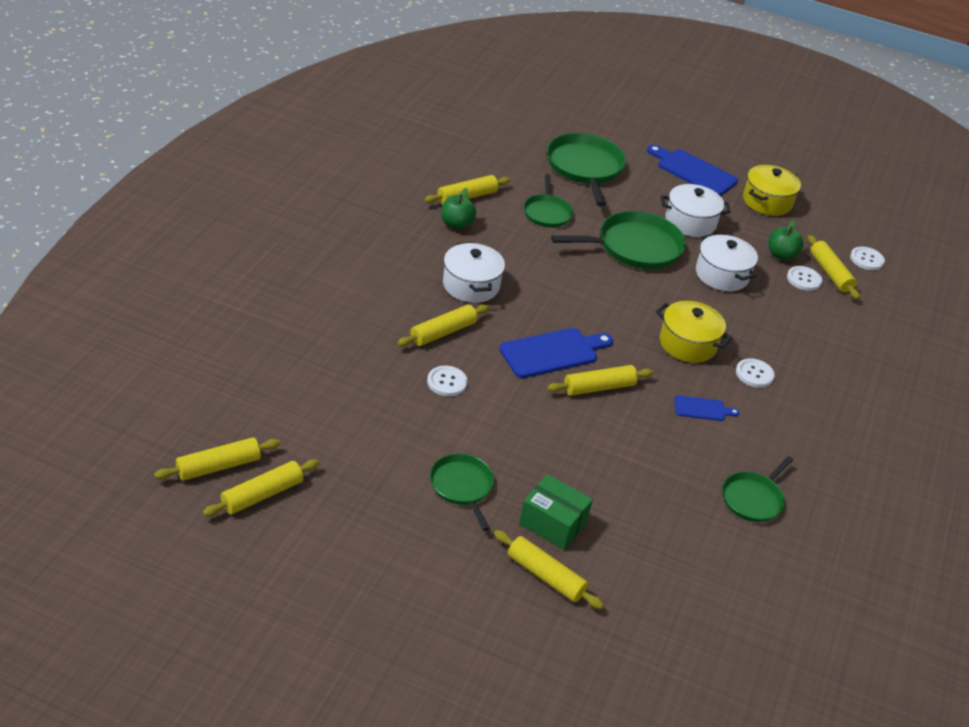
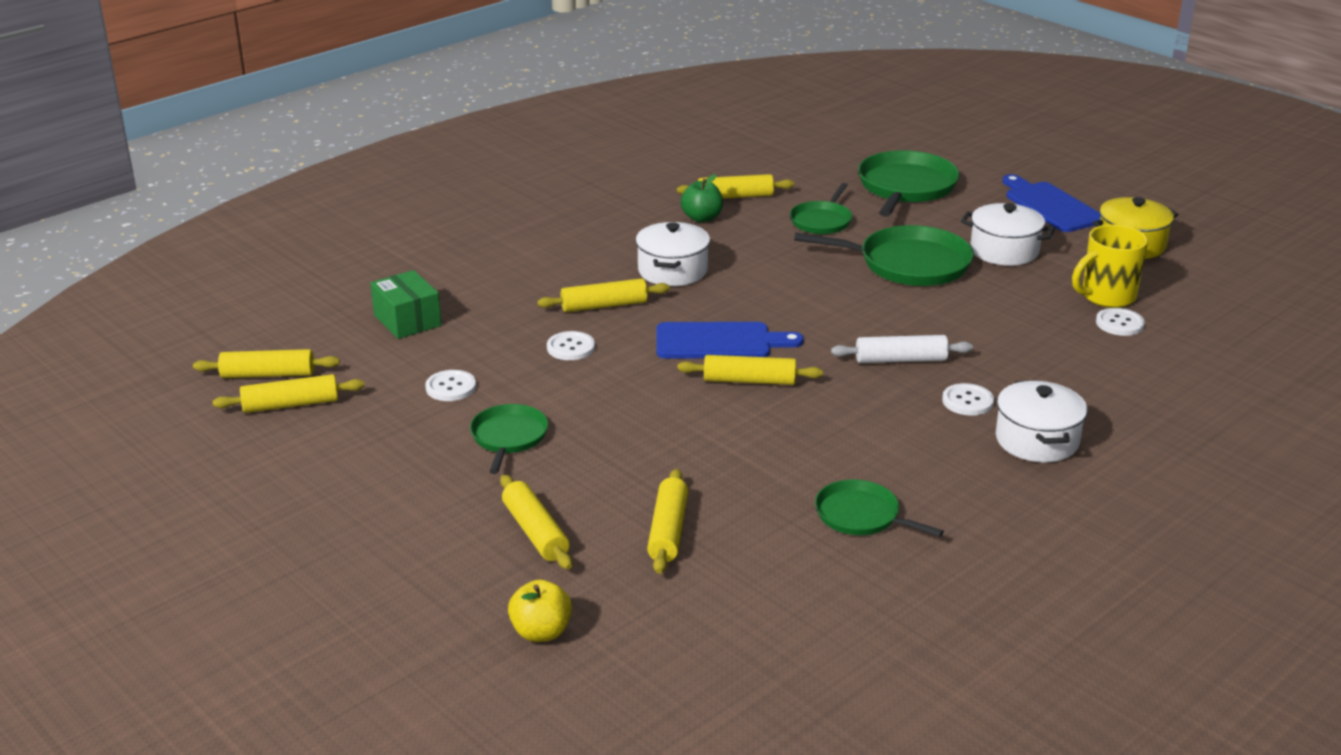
camera: 30 degrees right, 10 degrees down
(552, 523) = (585, 488): green box -> green box (407, 320)
(613, 670) = (541, 632): none -> yellow apple
(688, 344) = (901, 360): yellow pot -> white rolling pin
(702, 409) = (866, 422): blue cutting board -> none
(721, 275) = (1005, 304): white pot -> white pot (1037, 440)
(753, 499) = (861, 516): green pan -> green pan turned 60 degrees clockwise
(781, 255) = (1106, 297): green apple -> yellow mug
(830, 273) = (1165, 323): yellow rolling pin -> yellow rolling pin (668, 531)
(866, 259) = (1233, 317): white button -> white button (451, 387)

